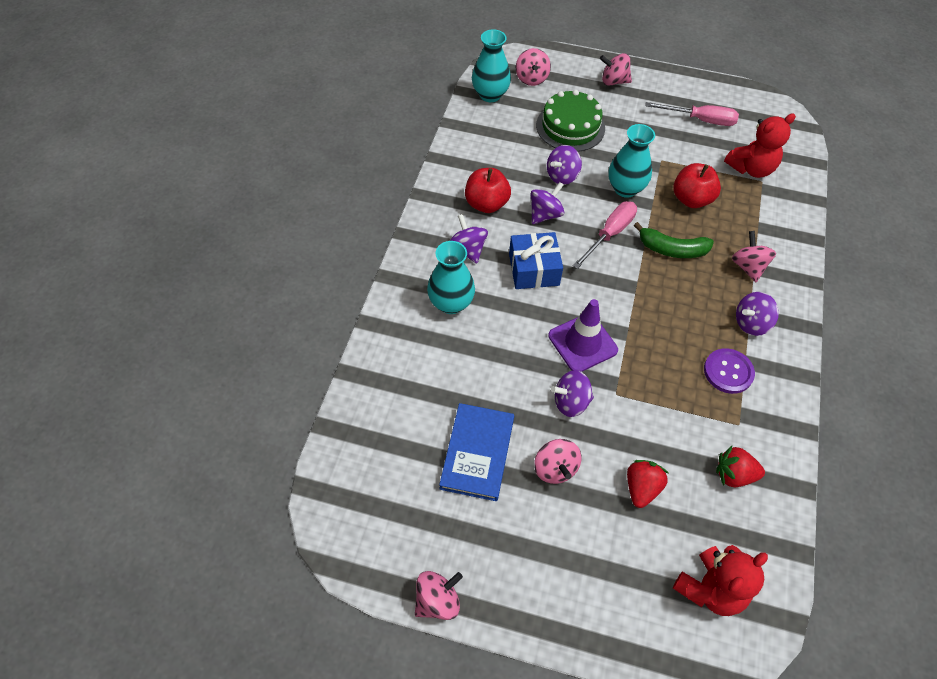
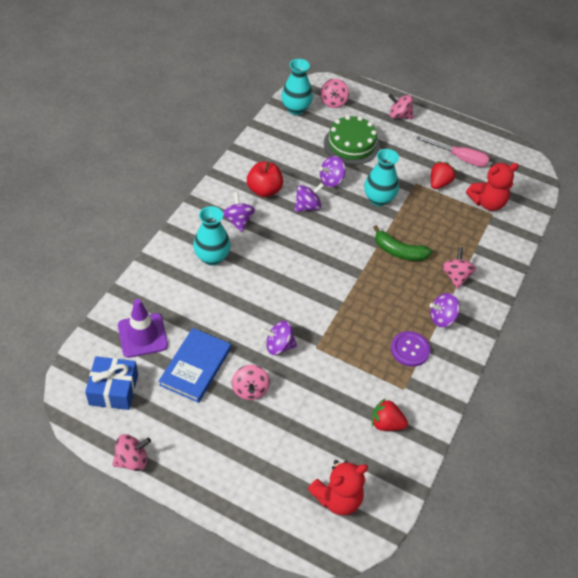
camera: 10 degrees right, 5 degrees down
(533, 269) = (284, 245): blue gift -> blue gift (113, 389)
(582, 343) = (303, 306): purple traffic cone -> purple traffic cone (142, 335)
(610, 234) = (353, 231): pink screwdriver -> none
(641, 488) = (311, 417): red strawberry -> red strawberry (439, 183)
(691, 199) = (429, 217): red apple -> none

